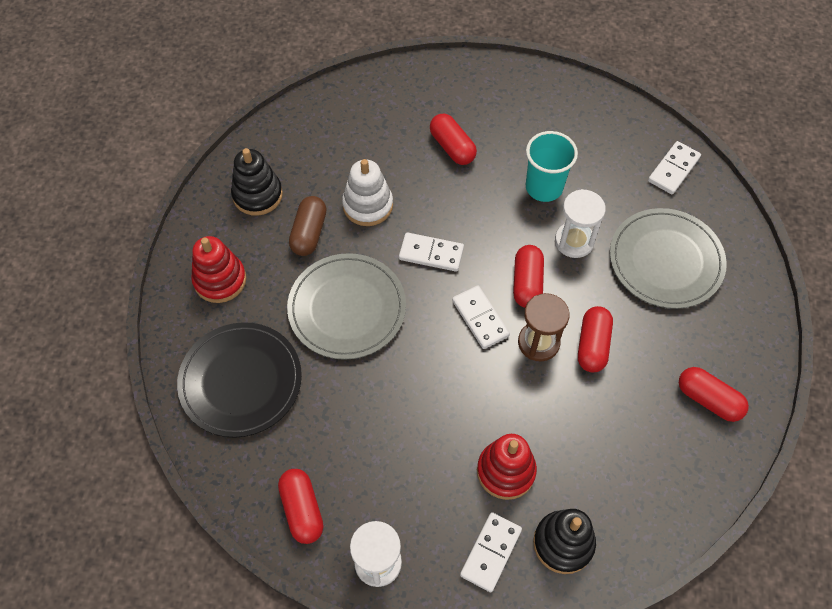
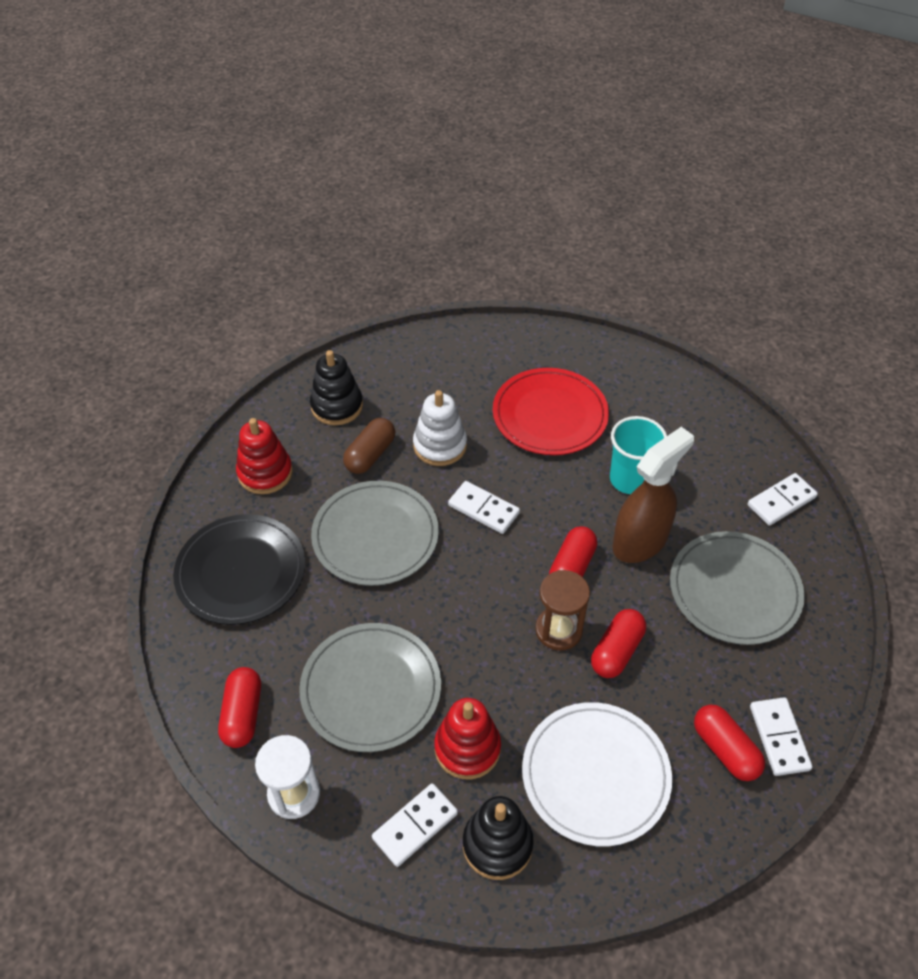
camera: 20 degrees right, 10 degrees down
(403, 448) = (371, 689): none -> grey plate
(452, 147) = (550, 415): red capsule -> red plate
(480, 318) = (507, 587): white domino -> white domino (779, 738)
(574, 241) = (640, 541): white hourglass -> brown spray bottle
(617, 457) = (595, 775): none -> white plate

